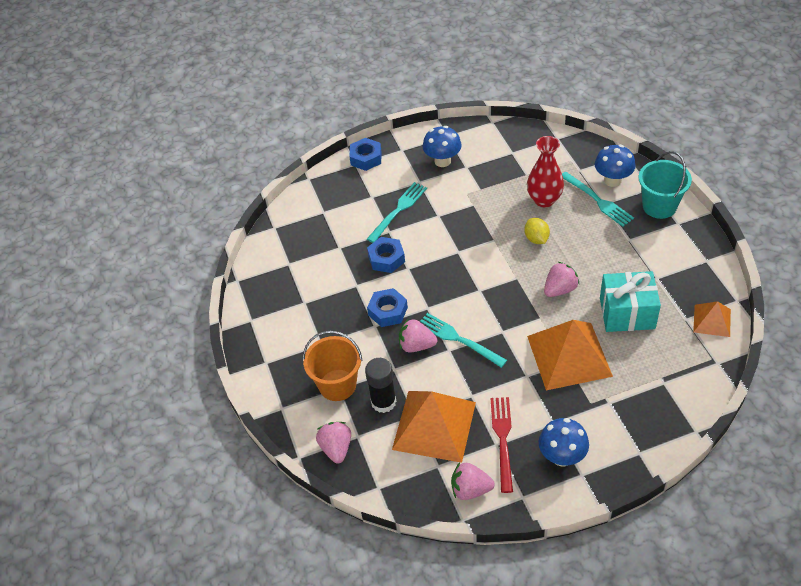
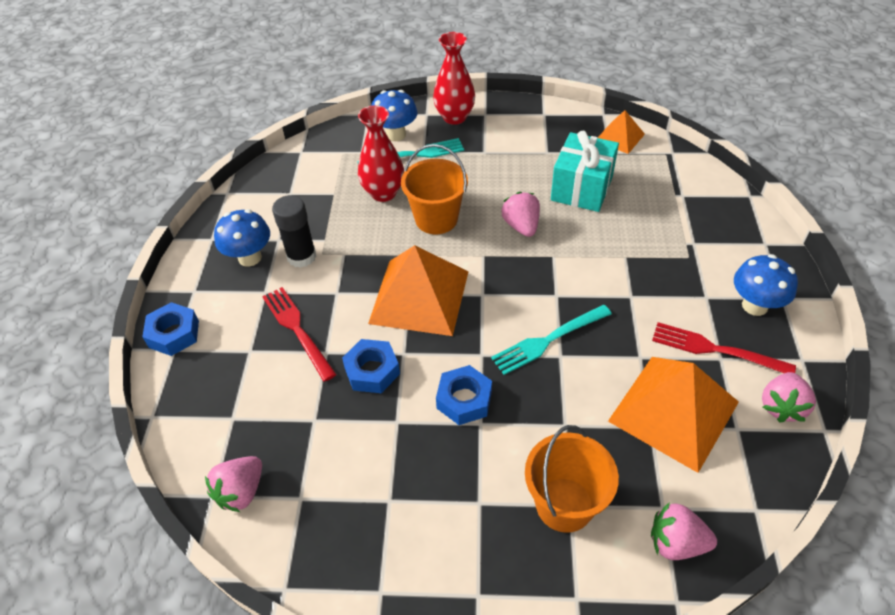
camera: 70 degrees left, 0 degrees up
(383, 402) = (615, 456): black glue stick -> black glue stick (301, 256)
(398, 210) = (297, 330): turquoise fork -> red fork
(416, 345) = (537, 387): pink strawberry -> pink strawberry (241, 492)
(536, 239) = (436, 219): yellow lemon -> orange bucket
(569, 355) = (618, 251): orange pyramid -> orange pyramid (419, 296)
(659, 206) = (454, 117): turquoise bucket -> red vase

